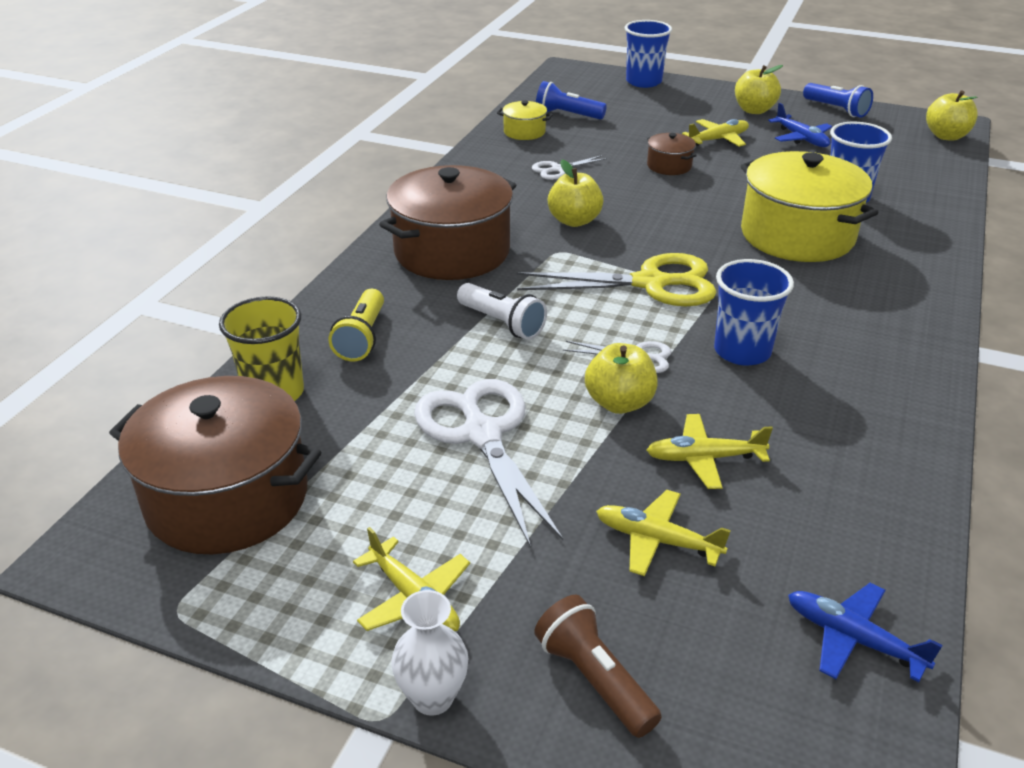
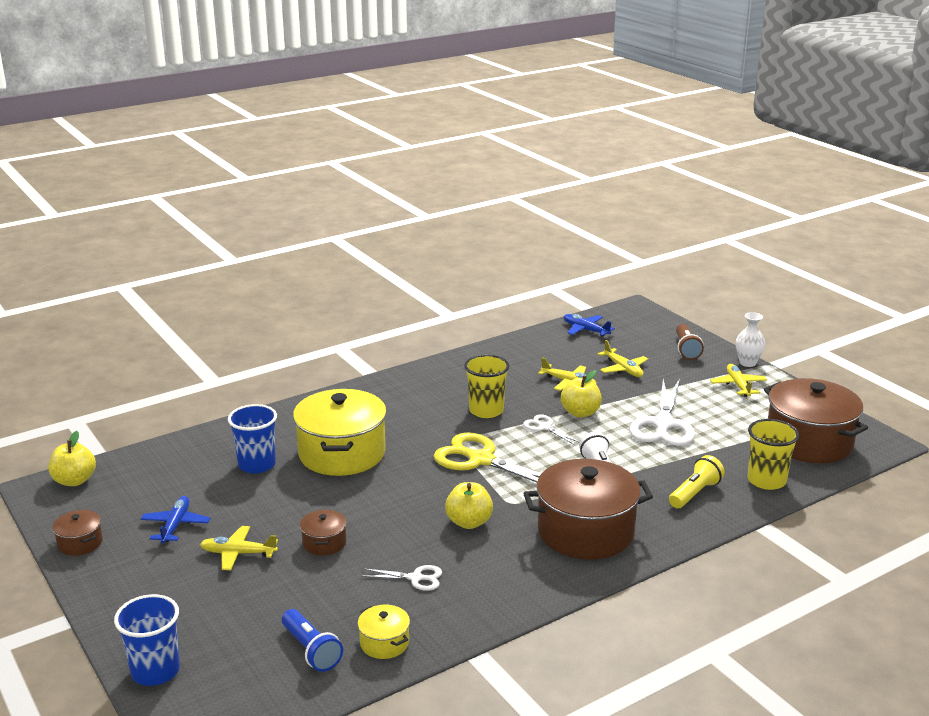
camera: 145 degrees left, 10 degrees down
(742, 351) = (486, 410): blue cup -> yellow cup
(754, 110) = (142, 574): yellow apple -> none
(836, 110) = (80, 543): blue flashlight -> brown pot
(853, 639) = (586, 330): blue plane -> blue plane turned 150 degrees clockwise

